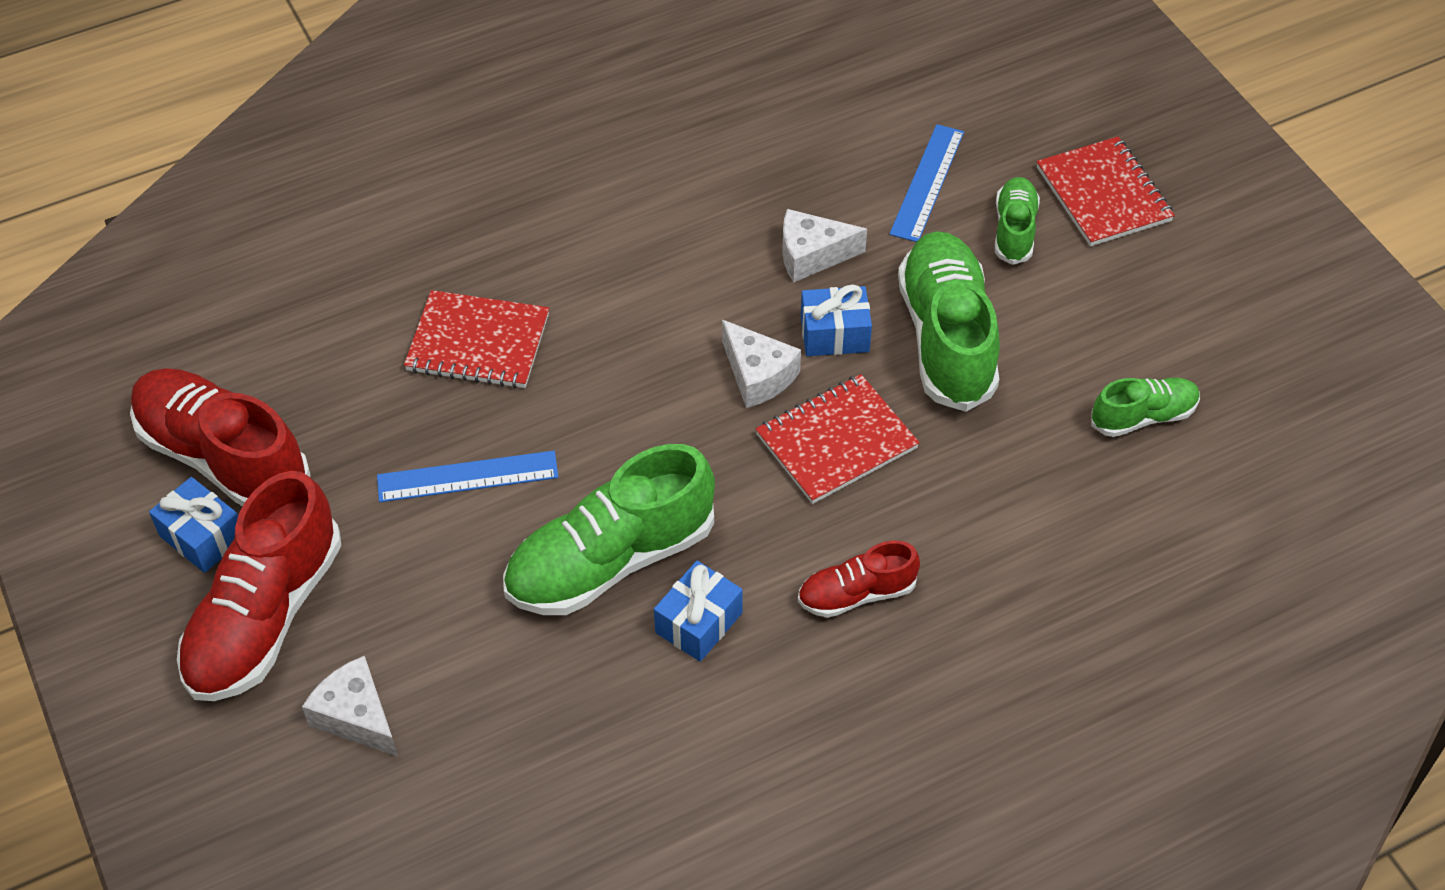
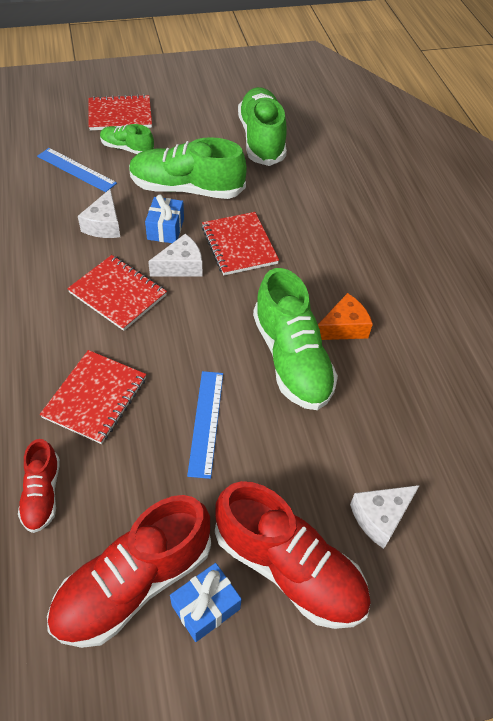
camera: 80 degrees left, 0 degrees up
(672, 314) = (118, 294): none -> red notebook
(699, 623) = (343, 327): blue gift -> orange cheese
(856, 594) = (338, 260): red shoe -> red shoe (42, 494)
(1143, 417) = (261, 139): green shoe -> green shoe, size x1.89

